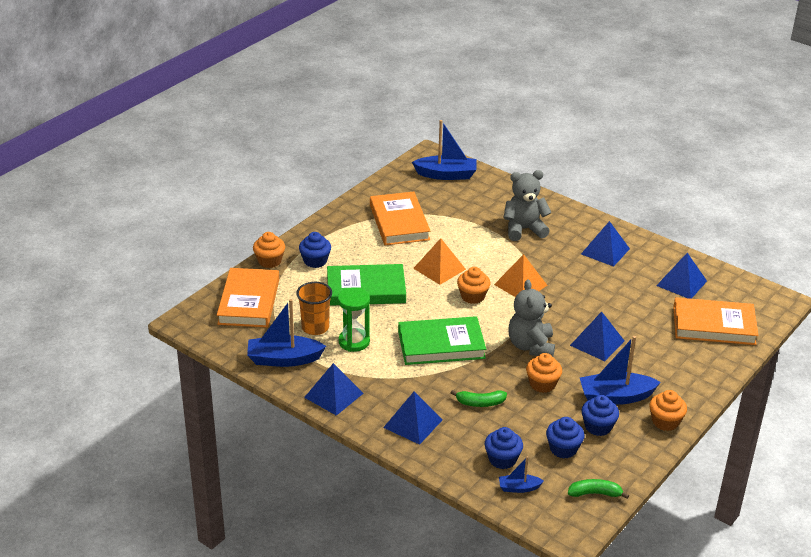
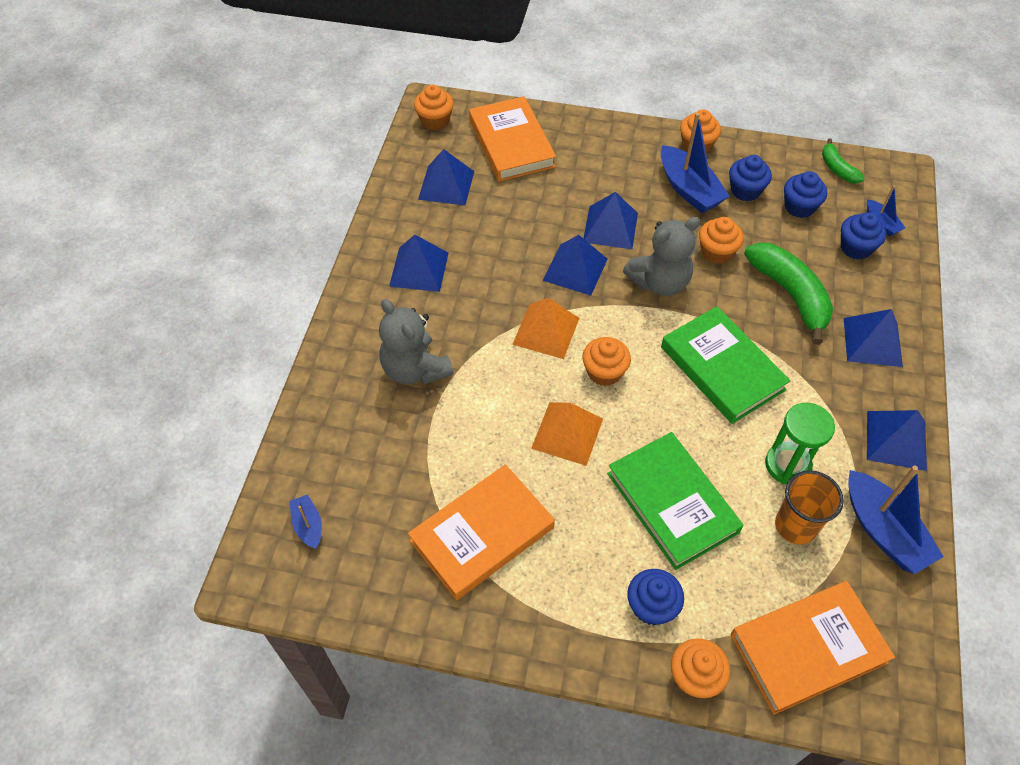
camera: 115 degrees left, 20 degrees up
(446, 175) = (308, 525): blue boat -> blue boat, size x0.52
(480, 403) = (790, 294): green banana -> green banana, size x1.88
(566, 313) = (575, 269): none -> blue pyramid
(758, 297) = (435, 120): none -> orange cupcake

